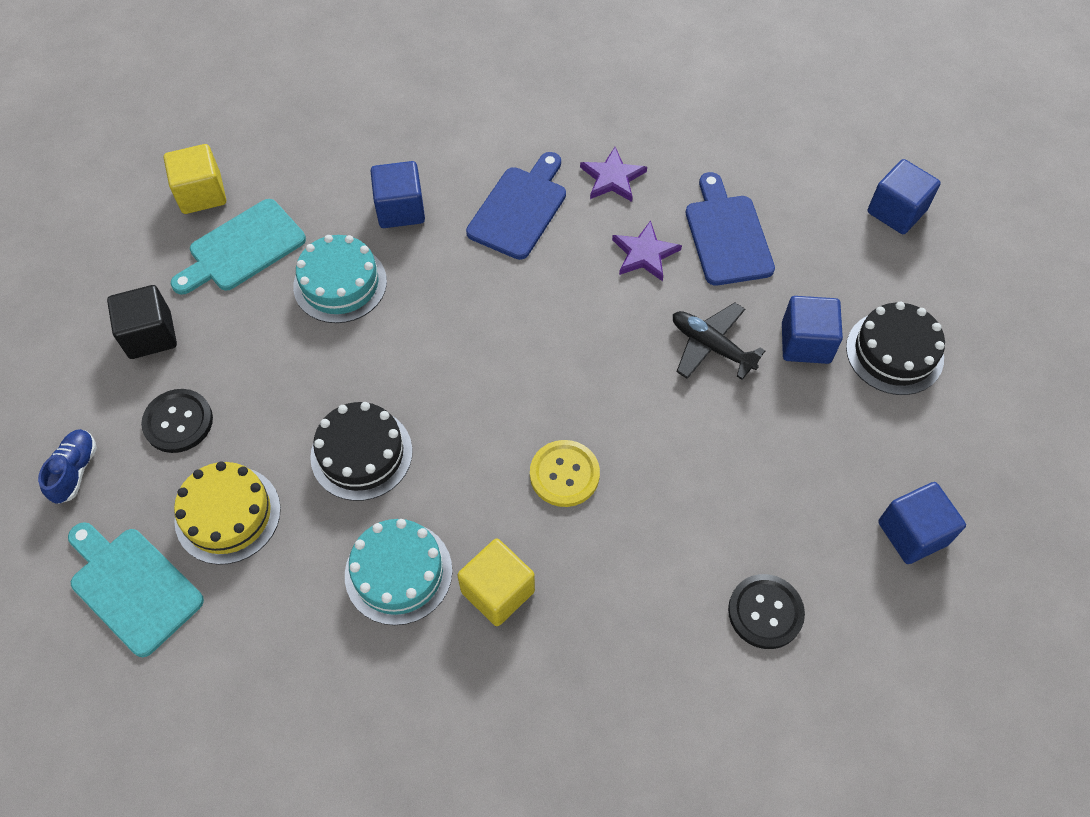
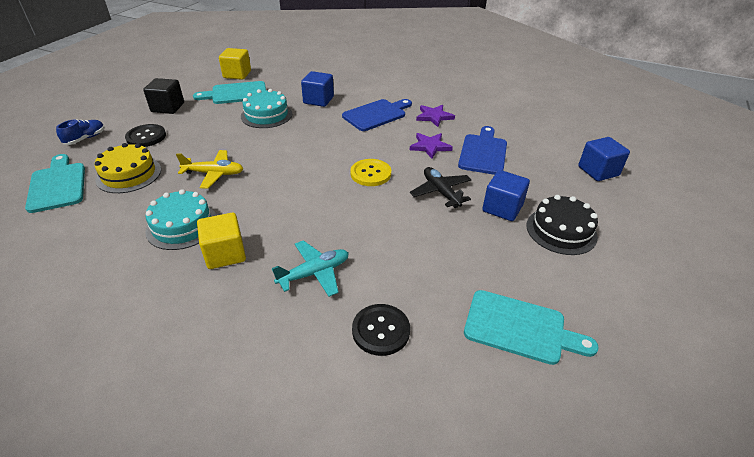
camera: 25 degrees right, 20 degrees down
(361, 454) = (214, 174): black cake -> yellow plane
(564, 474) = (310, 217): yellow button -> yellow button (370, 174)
(635, 567) = (314, 273): none -> turquoise plane
(912, 533) = (520, 328): blue cube -> turquoise cutting board

